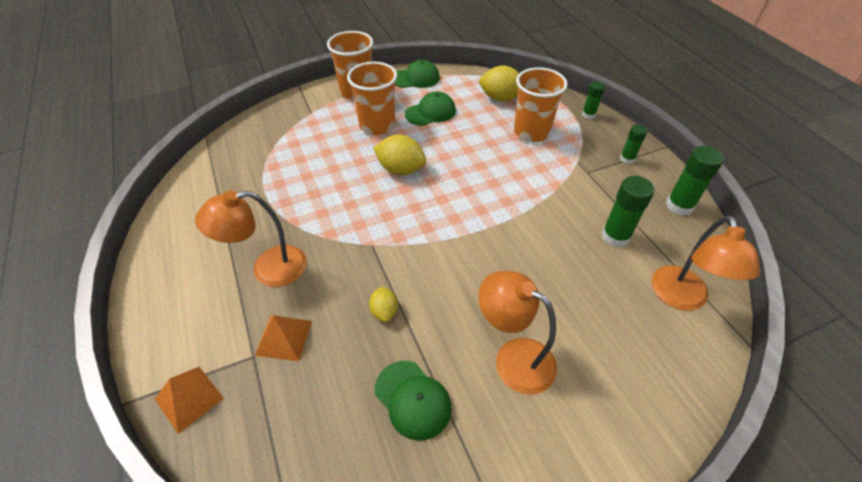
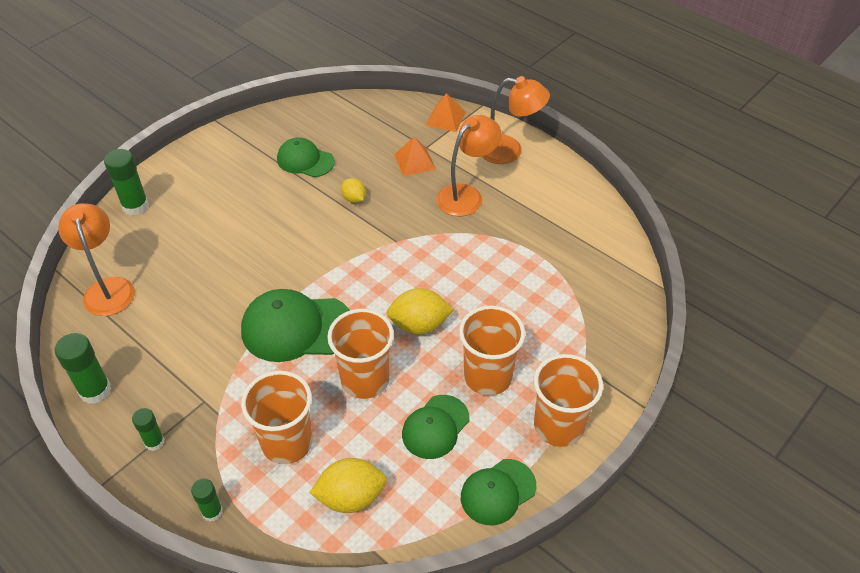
camera: 155 degrees right, 0 degrees up
(462, 149) = (365, 380): none -> orange cup
(500, 199) = (296, 328): none -> green cap
(513, 358) = (244, 202): orange lamp -> orange lamp (509, 151)
(615, 236) = (168, 327): green glue stick -> green glue stick (135, 206)

